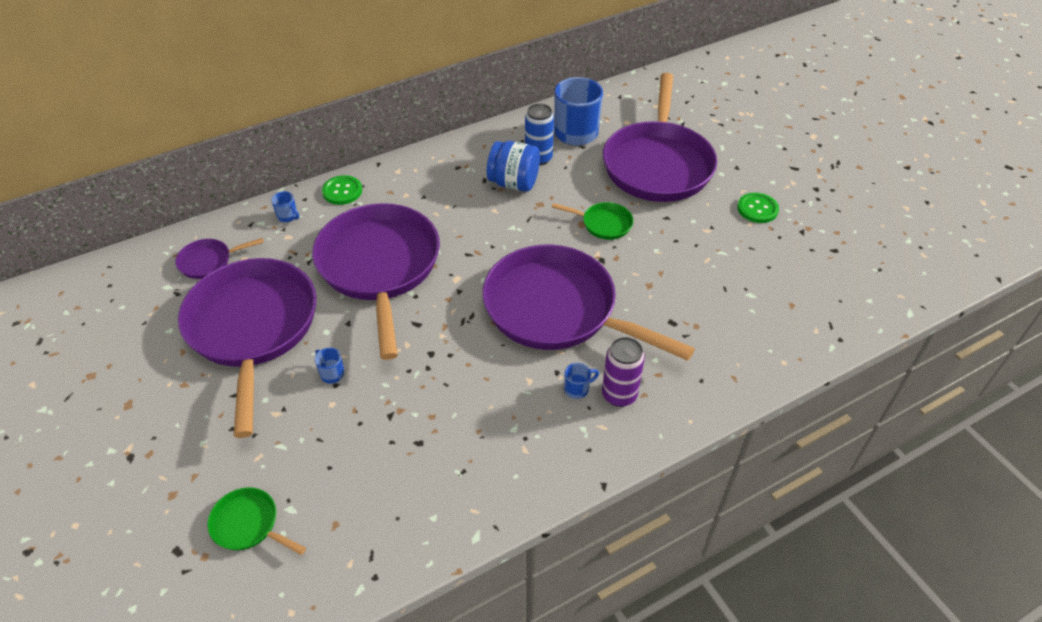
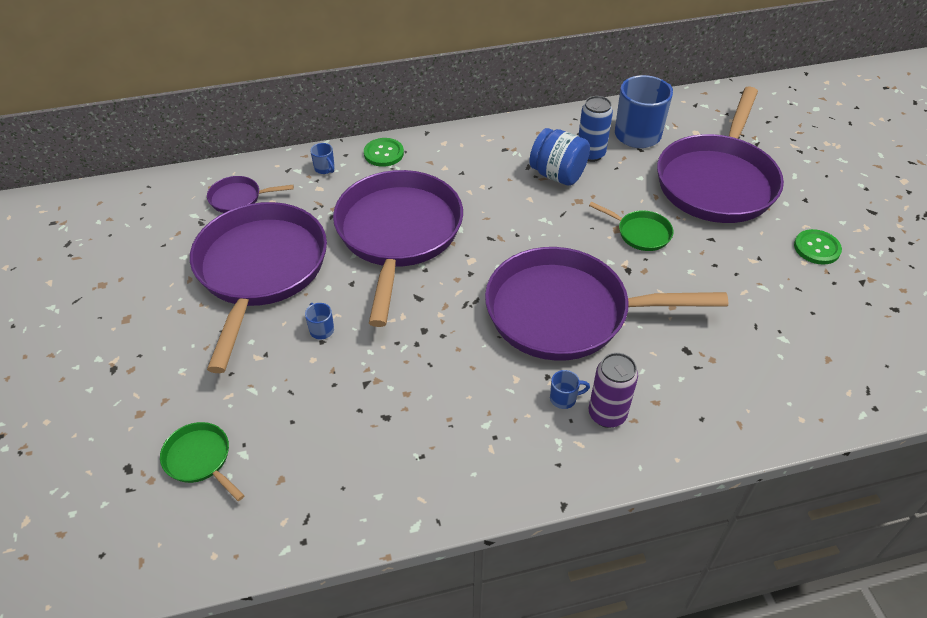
camera: 15 degrees right, 0 degrees up
(558, 310) = (566, 312): purple pan -> purple pan turned 45 degrees counterclockwise

